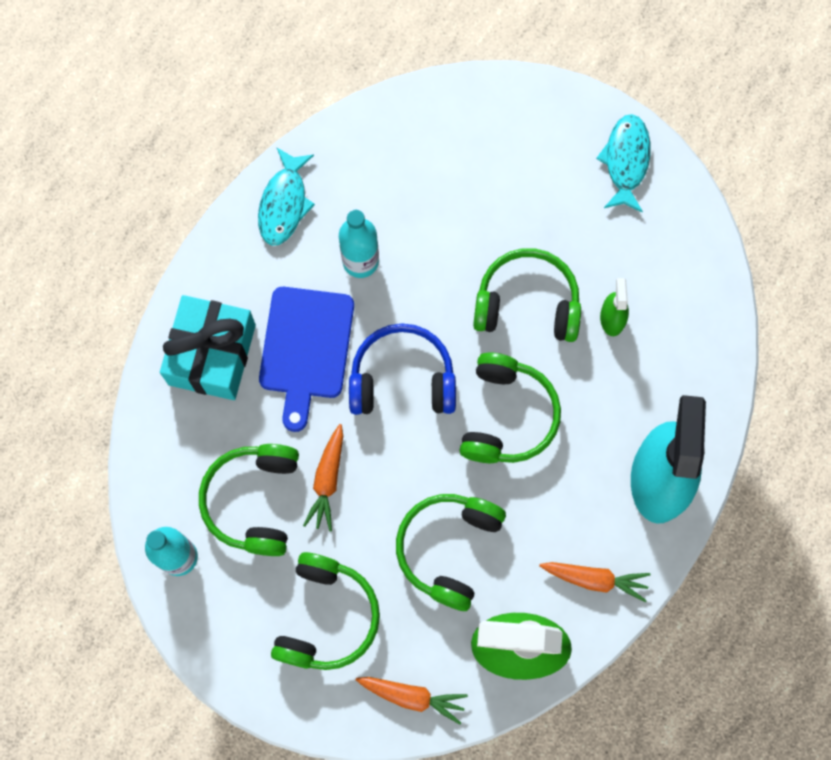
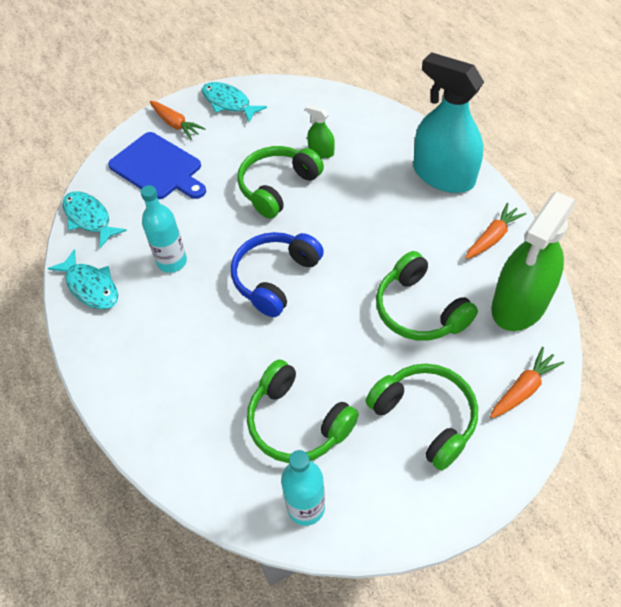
camera: 55 degrees left, 20 degrees down
(212, 354) = (159, 392): turquoise gift -> none
(306, 349) = (206, 326): blue cutting board -> blue cutting board (158, 168)
(327, 480) = (316, 362): orange carrot -> orange carrot (175, 124)
(364, 135) = (89, 218): none -> turquoise fish
(507, 416) = (346, 232): green headphones -> none

